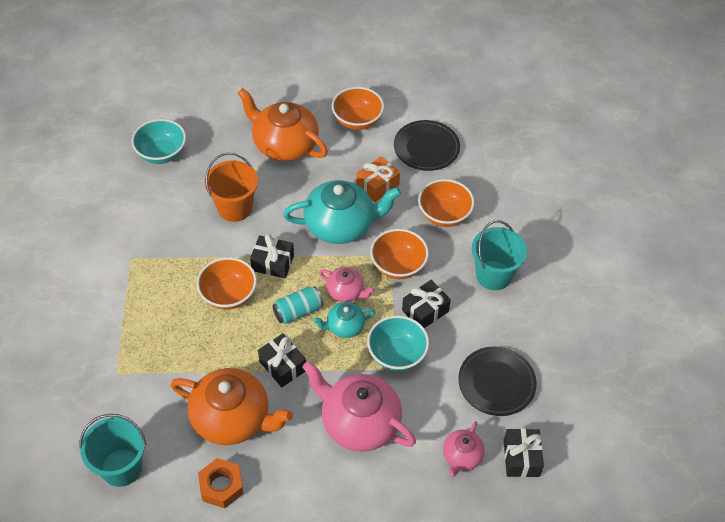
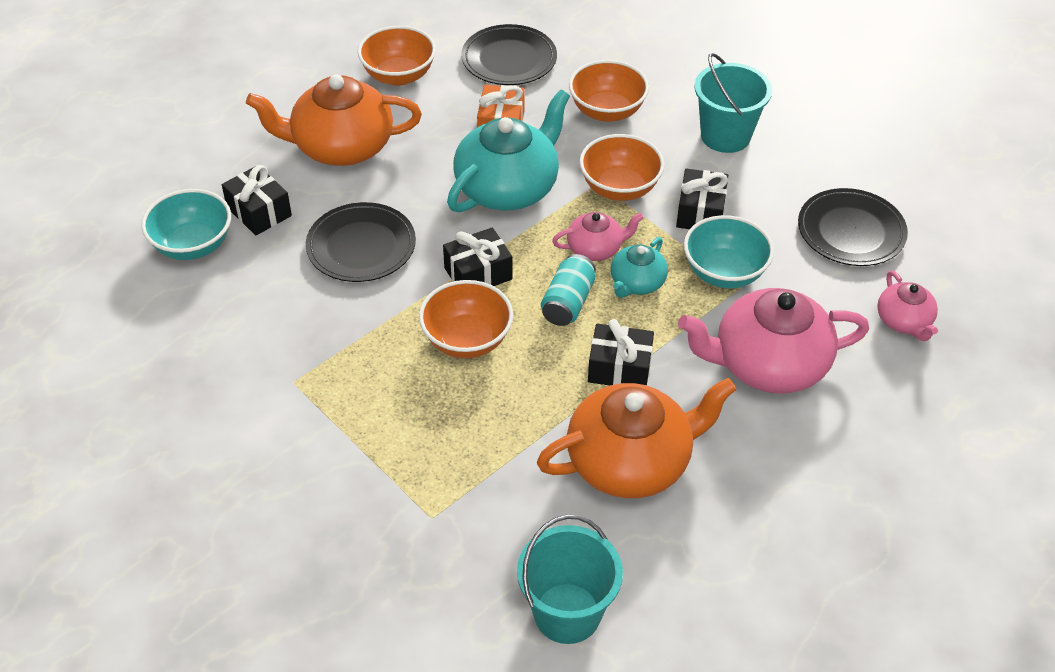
camera: 40 degrees left, 5 degrees down
(221, 486) = (706, 540): orange nut -> none
(235, 208) = (361, 246): orange bucket -> black plate
(521, 458) = (957, 282): black gift -> black gift (259, 212)

